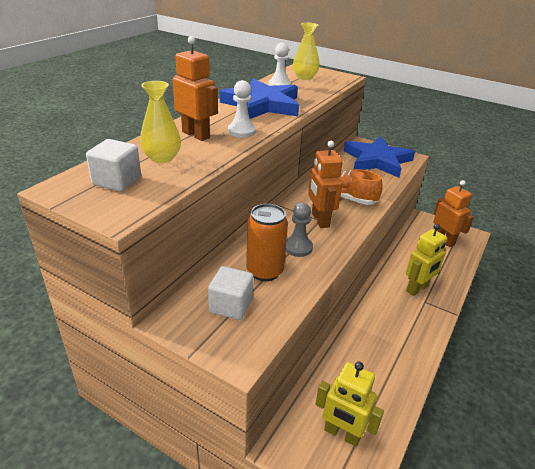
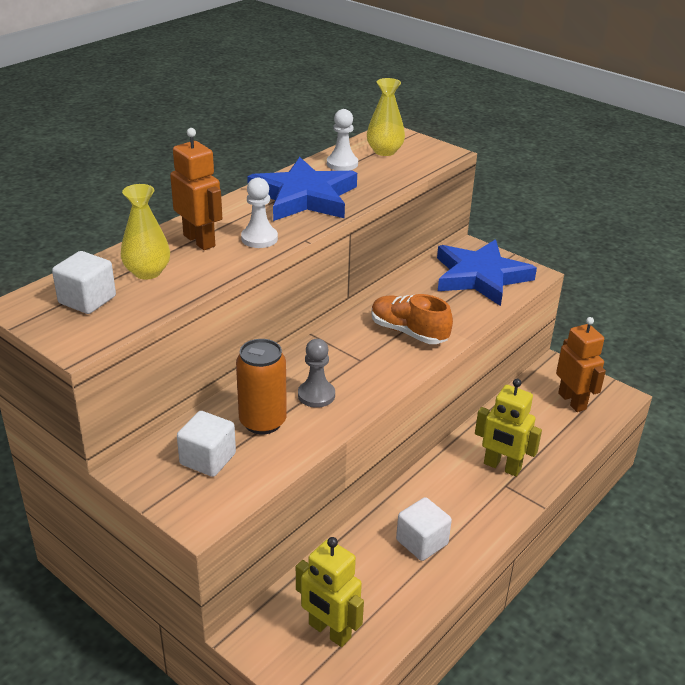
camera: 10 degrees right, 0 degrees up
(320, 220) = (360, 360): orange robot -> none
(384, 350) = (422, 542): none -> white cube
(417, 289) = (502, 467): yellow robot -> yellow robot turned 60 degrees clockwise

